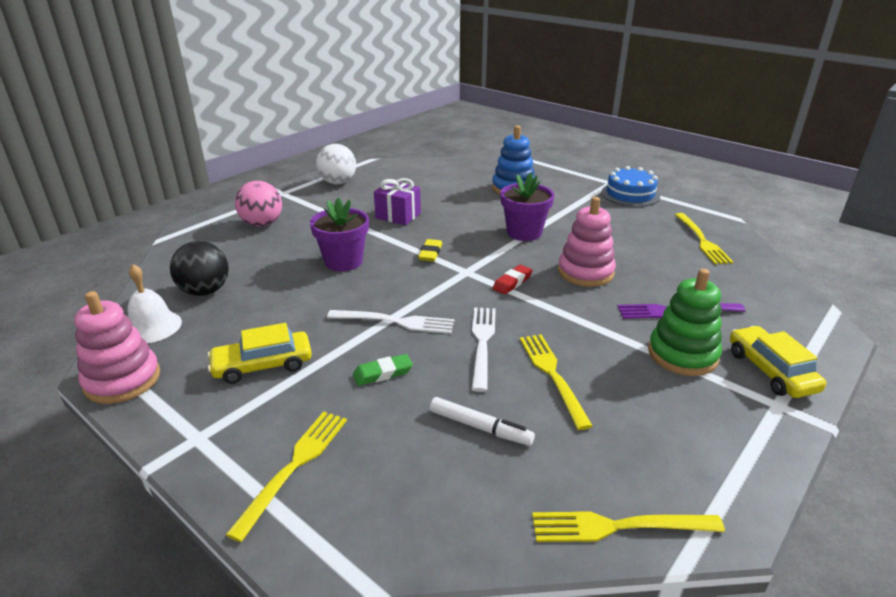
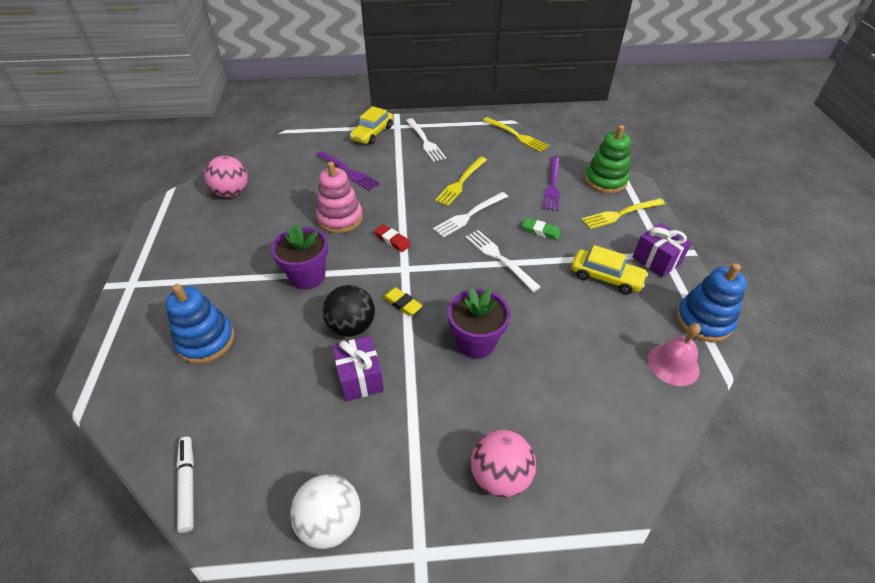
camera: 135 degrees left, 15 degrees up
(122, 380) = (703, 320): pink stacking toy -> blue stacking toy
(152, 327) = (673, 364): white bell -> pink bell
(205, 291) = (615, 383): black ball -> black ball (351, 326)
(205, 421) = (656, 260): none -> purple gift
(430, 253) = (402, 303): yellow eraser -> yellow eraser turned 75 degrees clockwise
(436, 451) = (552, 186): none -> purple fork
(480, 427) = (523, 183): white marker -> white marker (188, 485)
(512, 282) = (392, 240): red eraser -> red eraser turned 45 degrees clockwise
(630, 194) = (158, 259): blue cake -> none
(682, 355) = (390, 156): green stacking toy -> green stacking toy (605, 180)
(697, 405) = (425, 141): none -> white fork
(702, 240) = (232, 193): yellow fork -> pink ball

